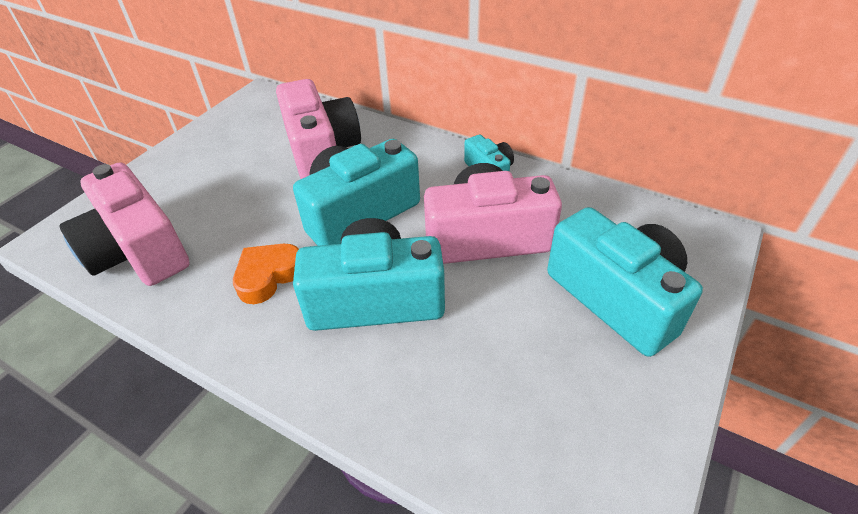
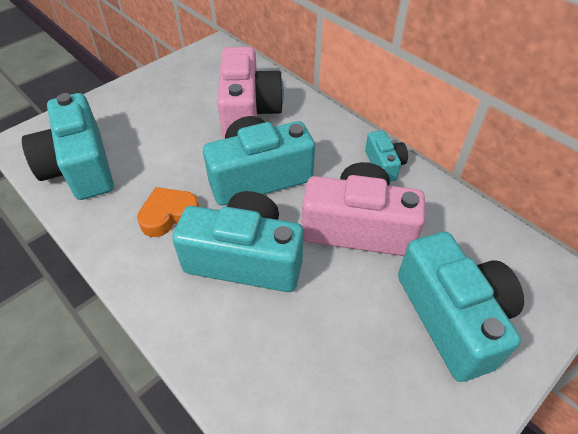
camera: 15 degrees right, 5 degrees up
(138, 251) = (80, 167): pink camera -> turquoise camera

